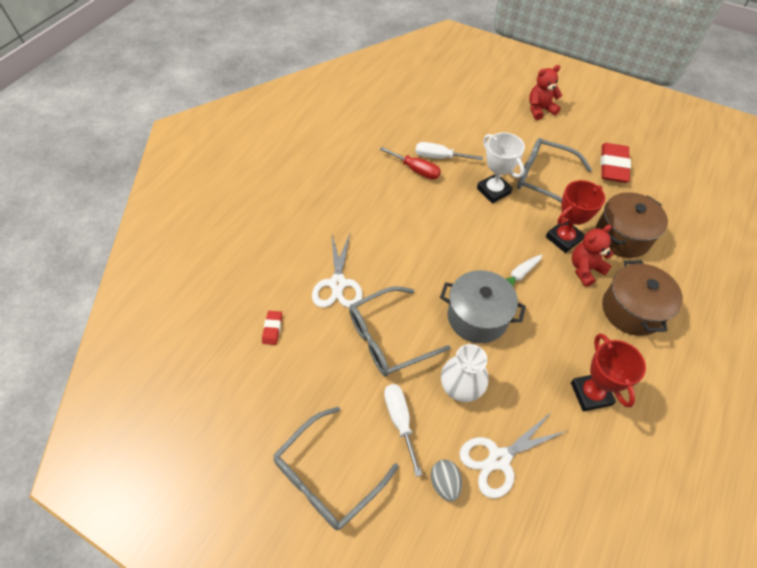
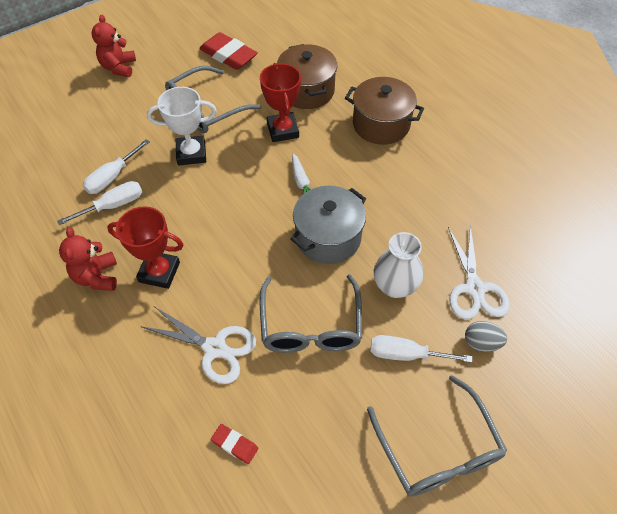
camera: 65 degrees left, 0 degrees up
(416, 170) = (113, 205): red screwdriver -> white screwdriver
(585, 269) = (324, 133): red teddy bear -> red teddy bear (97, 277)
(591, 393) = (443, 193): red trophy -> red trophy (159, 272)

